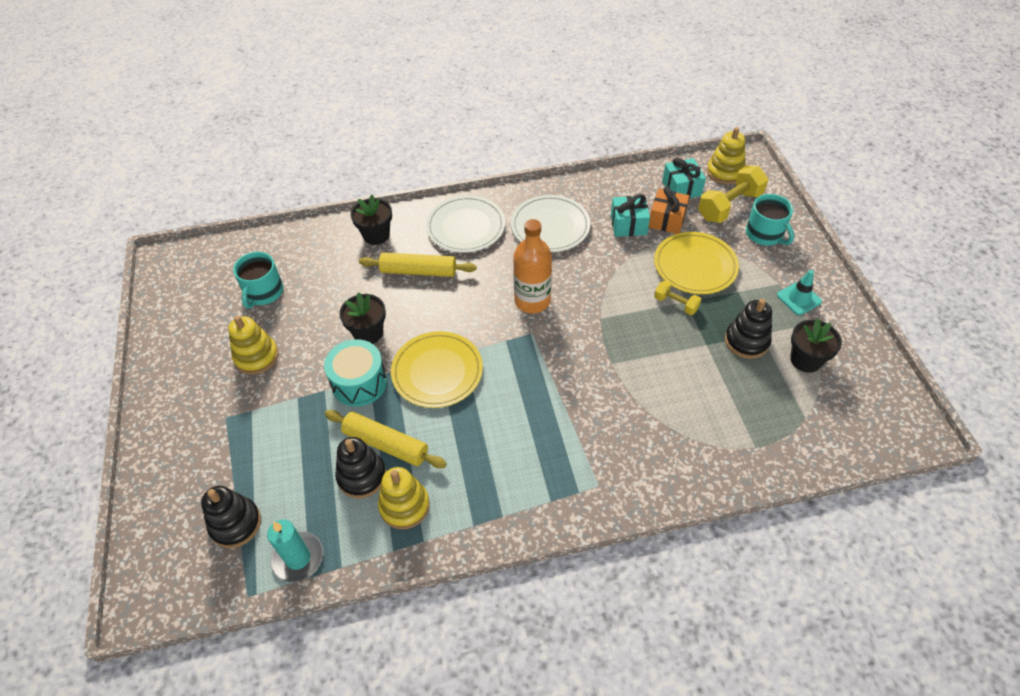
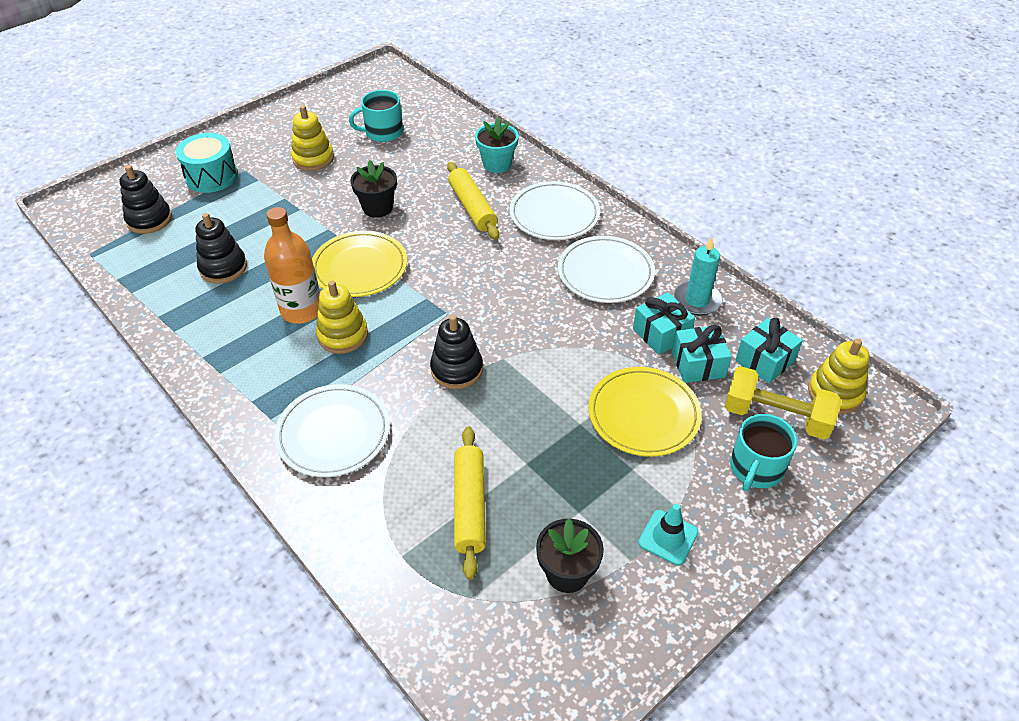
camera: 60 degrees right, 5 degrees down
(298, 558) = (131, 265): turquoise candle -> turquoise candle (697, 300)
(359, 383) = (319, 226): turquoise drum -> turquoise drum (211, 176)
(376, 235) = (497, 164): black flower pot -> turquoise flower pot
(386, 444) = (262, 268): yellow rolling pin -> yellow rolling pin (469, 506)
(404, 506) = (204, 305): yellow stacking toy -> yellow stacking toy (343, 335)
(532, 301) = (490, 298): orange bottle -> orange bottle (301, 310)
(618, 452) = (333, 433): none -> white plate
(666, 220) = (698, 364): orange gift -> turquoise gift
(676, 304) = (569, 416): yellow dumbbell -> none
(746, 341) = (557, 501): black stacking toy -> black stacking toy (457, 369)

